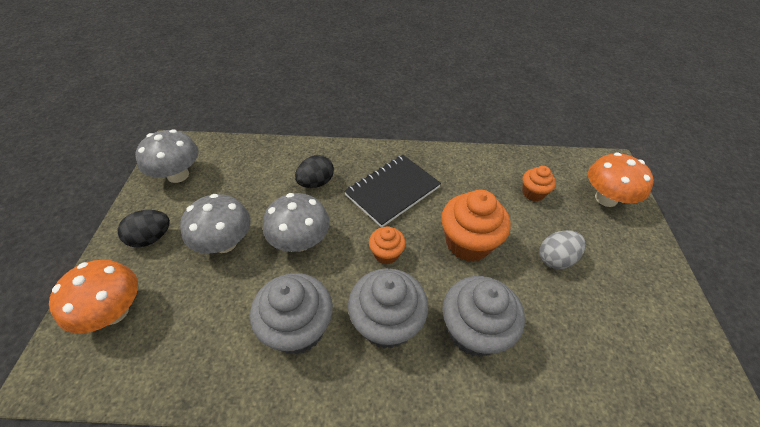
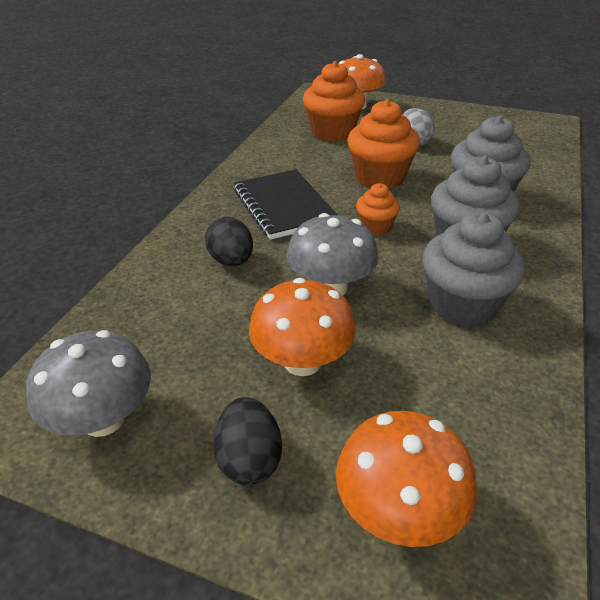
camera: 70 degrees left, 10 degrees down
(225, 243) = (302, 361): grey mushroom -> orange mushroom
(533, 193) = (332, 132): orange cupcake -> orange cupcake, size x1.84

